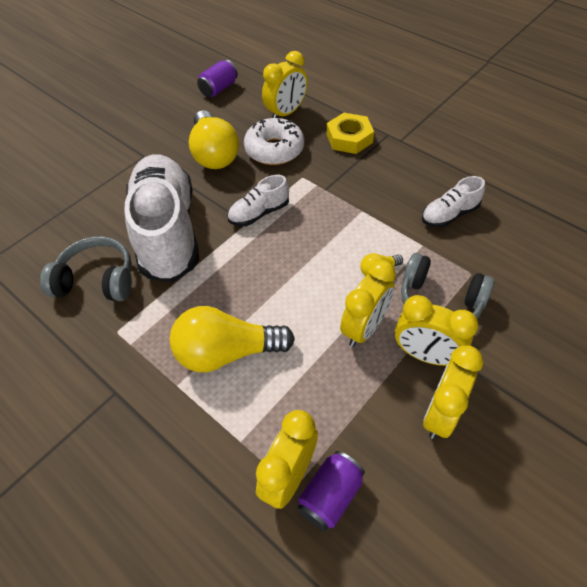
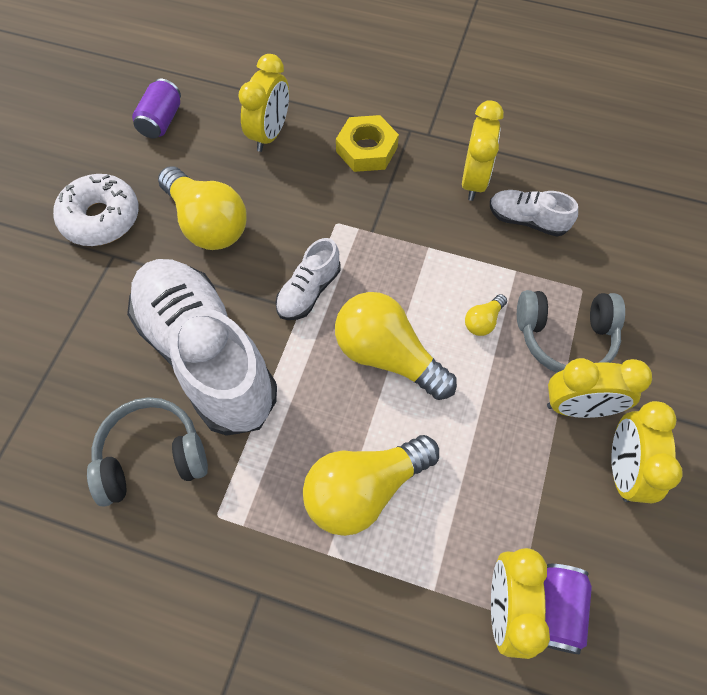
camera: 25 degrees left, 10 degrees up
(274, 149) = (282, 193): white donut -> white donut (101, 218)
(292, 271) = (387, 355): none -> yellow light bulb
(364, 328) = (501, 399): yellow clock -> yellow clock (474, 180)
(449, 214) = (527, 220): white shoe -> white shoe turned 75 degrees clockwise

